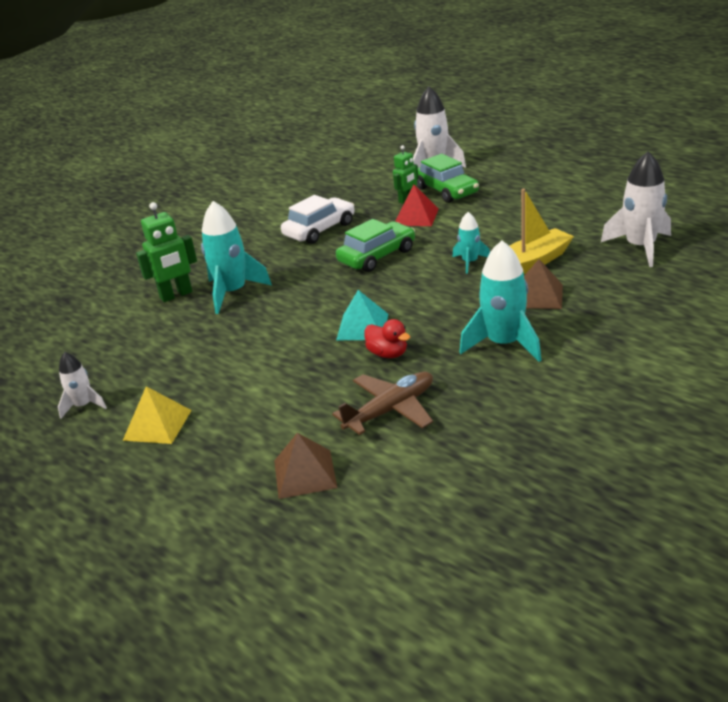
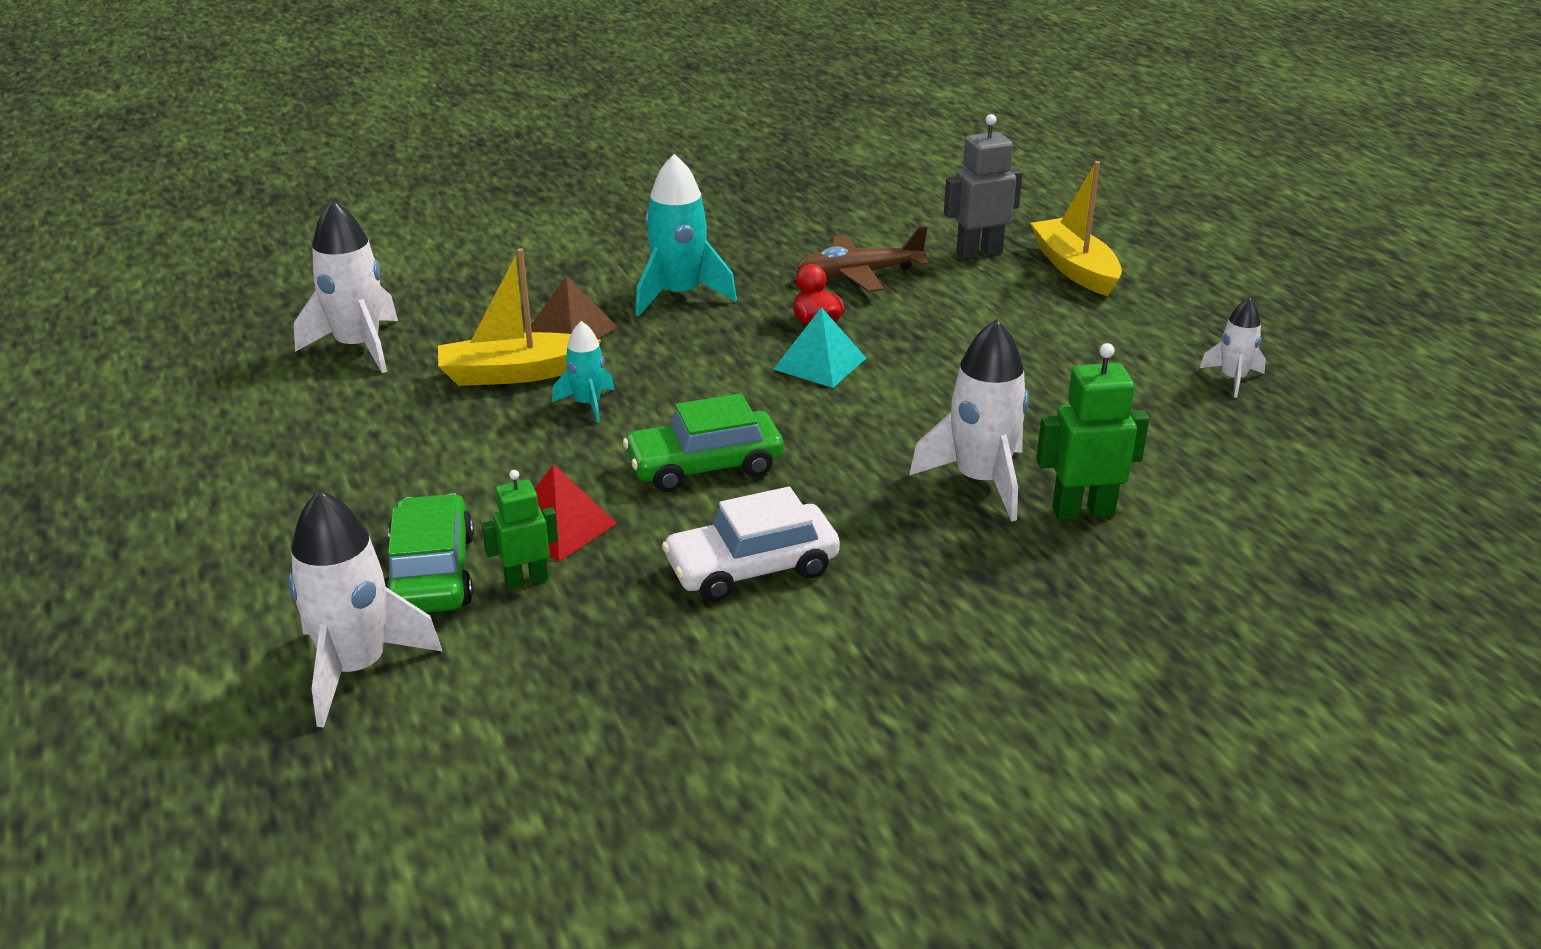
camera: 160 degrees left, 0 degrees up
(157, 425) = (1130, 331): yellow pyramid -> none
(212, 483) = (1074, 268): none -> yellow boat
(232, 292) = (981, 481): turquoise rocket -> white rocket
(305, 474) = (979, 252): brown pyramid -> grey robot

